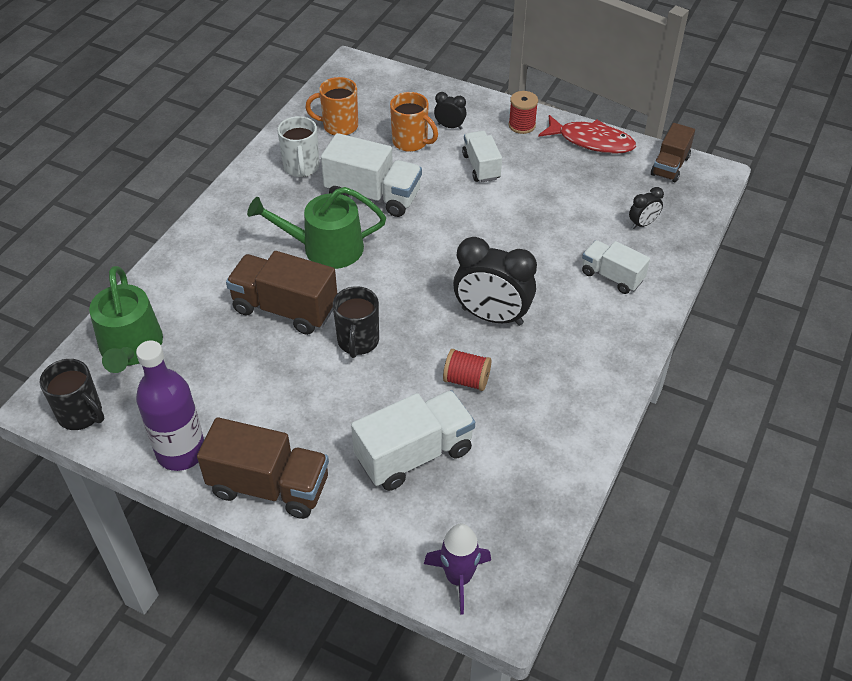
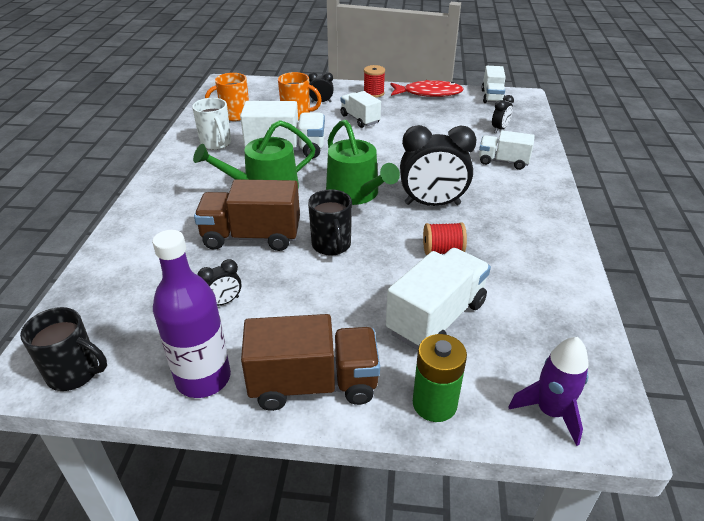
camera: 20 degrees left, 10 degrees down
(130, 348) = (110, 301): green watering can -> green watering can (356, 194)
(228, 379) = (223, 302): none -> black clock
(362, 538) = (434, 404): none -> green battery
(670, 166) = (492, 97): brown truck -> white truck

